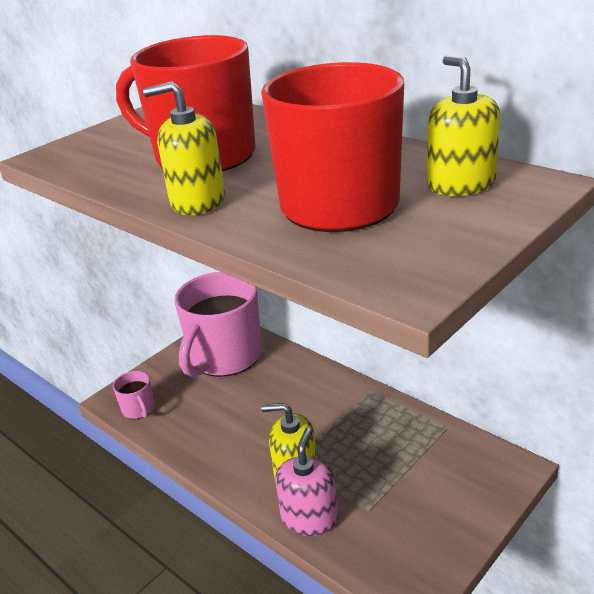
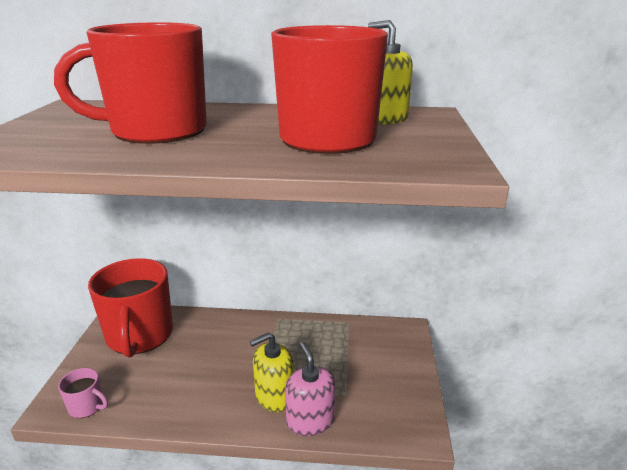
camera: 40 degrees left, 5 degrees down
(197, 201) = (204, 155): yellow soap dispenser -> none
(224, 357) = (139, 336): pink mug -> red mug

